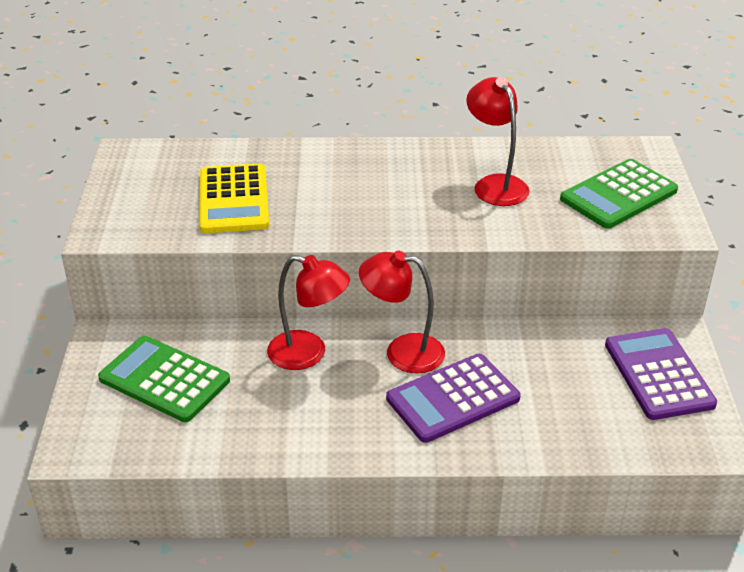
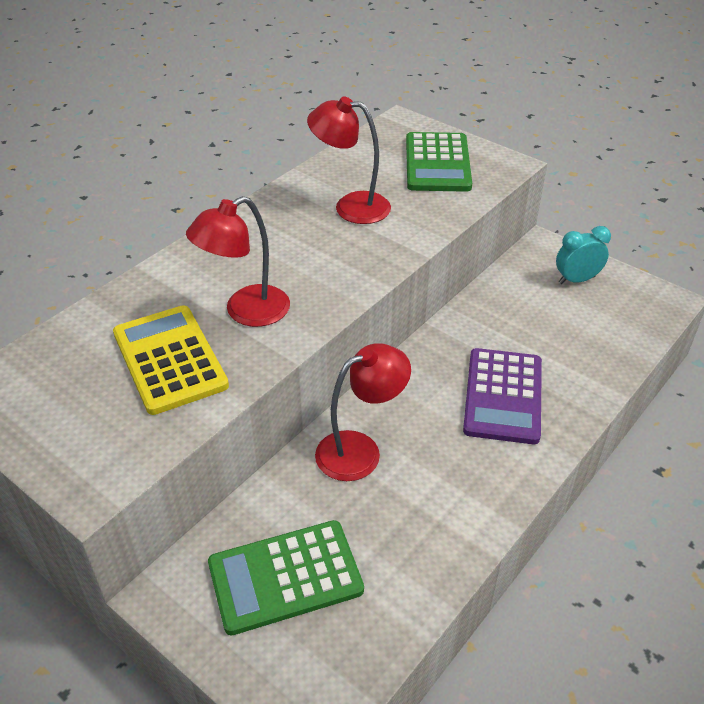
camera: 50 degrees left, 5 degrees up
(233, 200) = (170, 359): yellow calculator -> yellow calculator turned 150 degrees counterclockwise
(402, 352) = (419, 391): red lamp -> red lamp (246, 312)
(658, 374) = (576, 280): purple calculator -> turquoise clock

